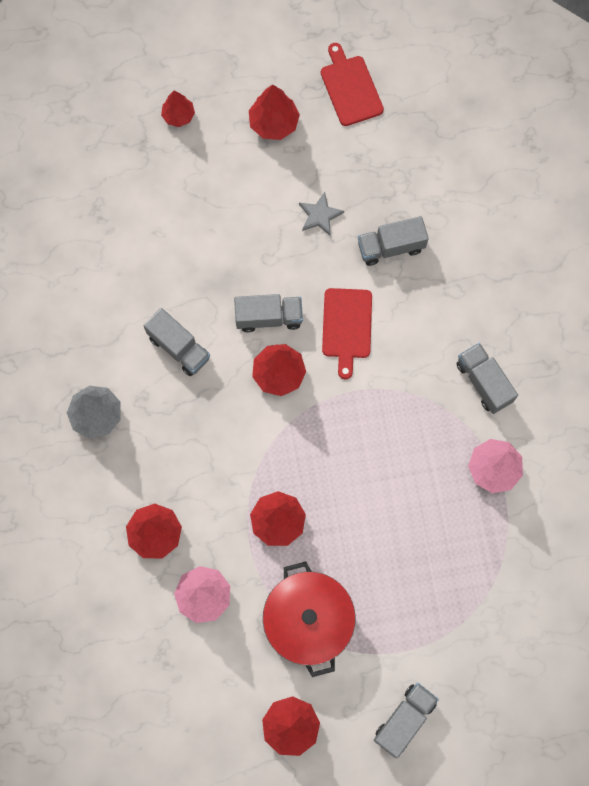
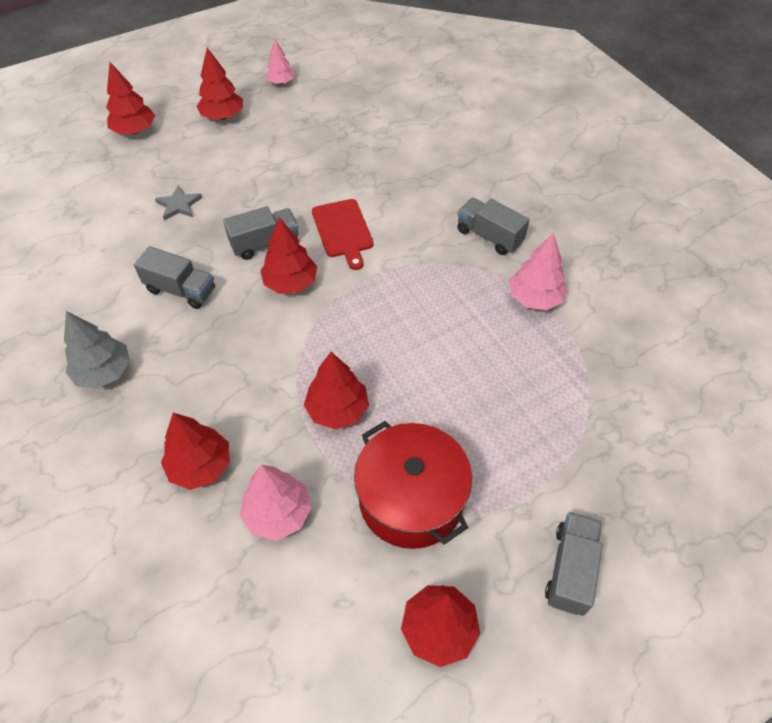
camera: 20 degrees left, 20 degrees down
(178, 116) = (135, 131): red tree -> red tree, size x1.51
(320, 215) = (286, 162): grey star -> grey star (179, 205)
(350, 88) = (281, 82): red cutting board -> pink tree
(391, 247) = (359, 167): grey truck -> none

